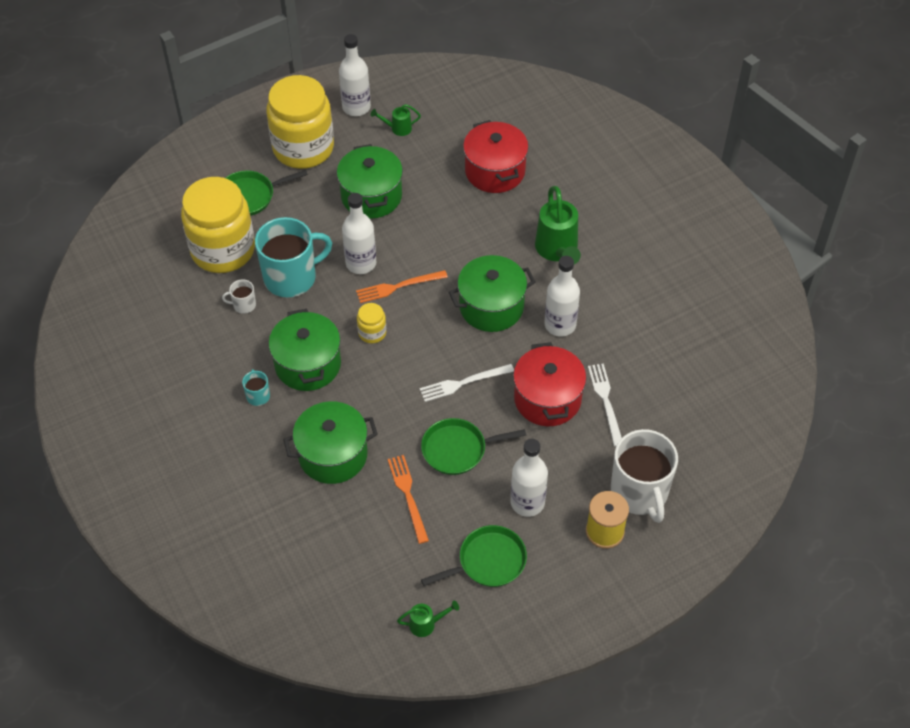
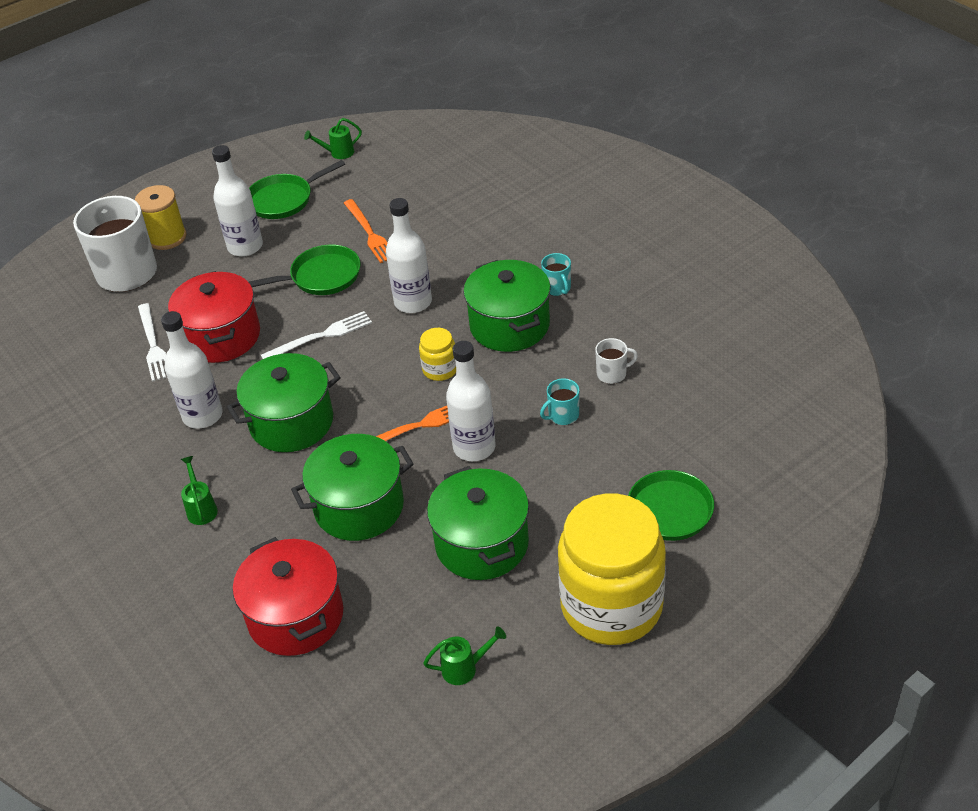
camera: 175 degrees right, 10 degrees down
(223, 250) = (669, 434): yellow jar -> none
(291, 277) = (563, 415): turquoise mug -> turquoise mug, size x0.43
(333, 455) = (456, 252): green pot -> green pot (359, 507)
(356, 107) = (546, 699): white bottle -> white bottle (413, 302)
(557, 250) = (201, 508): green watering can -> green watering can, size x0.50

